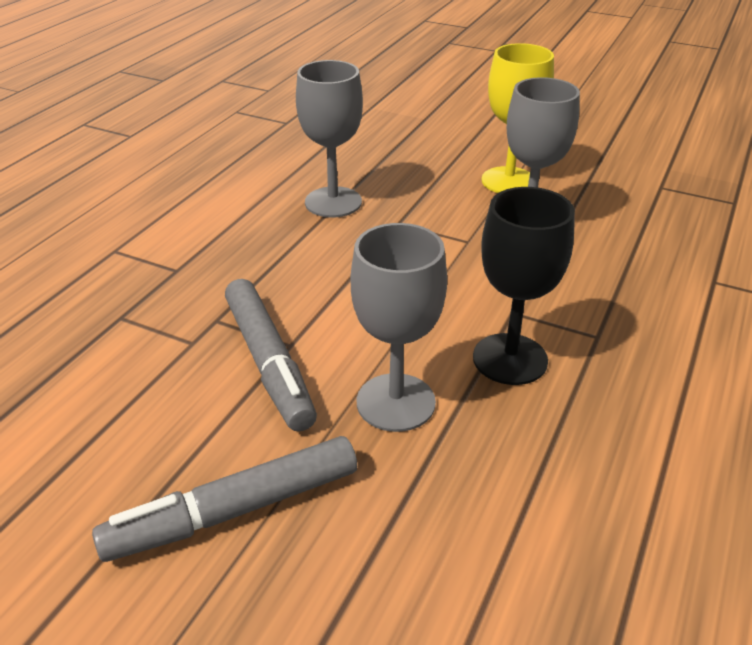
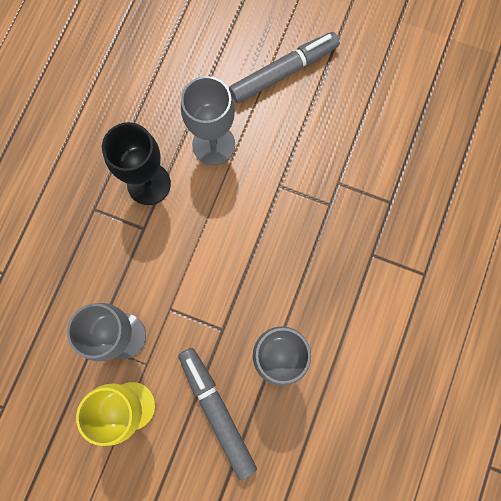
camera: 175 degrees right, 40 degrees up
(269, 363) = (288, 169): grey marker -> grey marker (217, 411)

